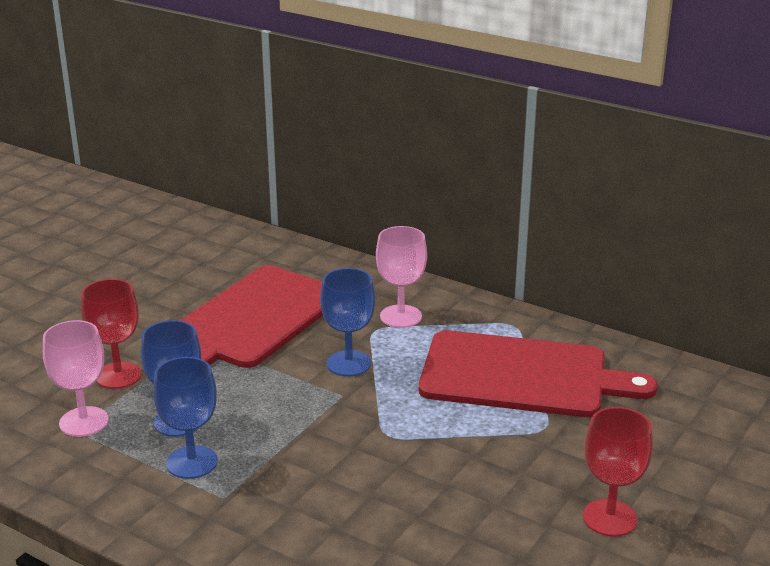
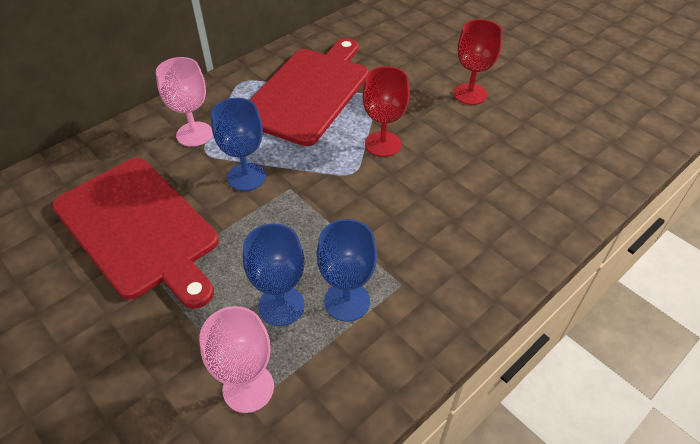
camera: 75 degrees left, 20 degrees up
(118, 375) = (177, 350): red goblet -> red goblet (383, 144)

